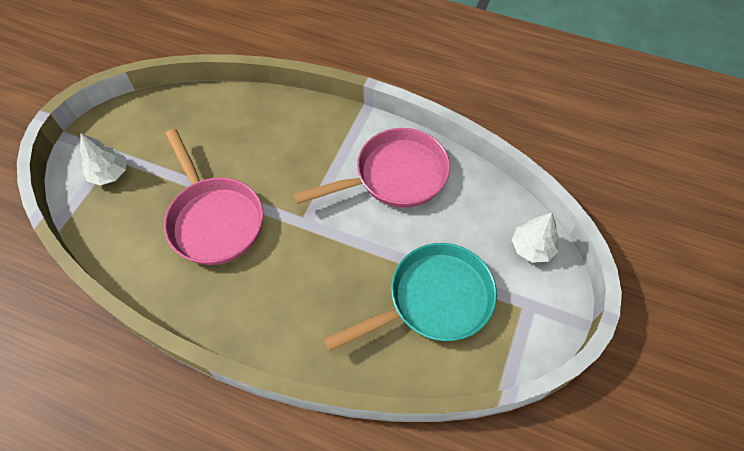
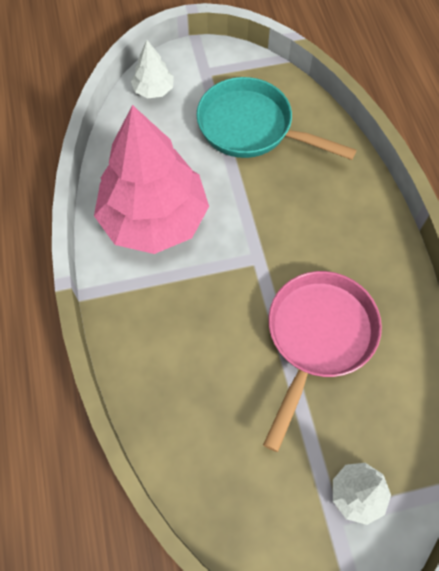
camera: 125 degrees left, 5 degrees up
(394, 176) = (154, 218): pink pan -> pink tree

